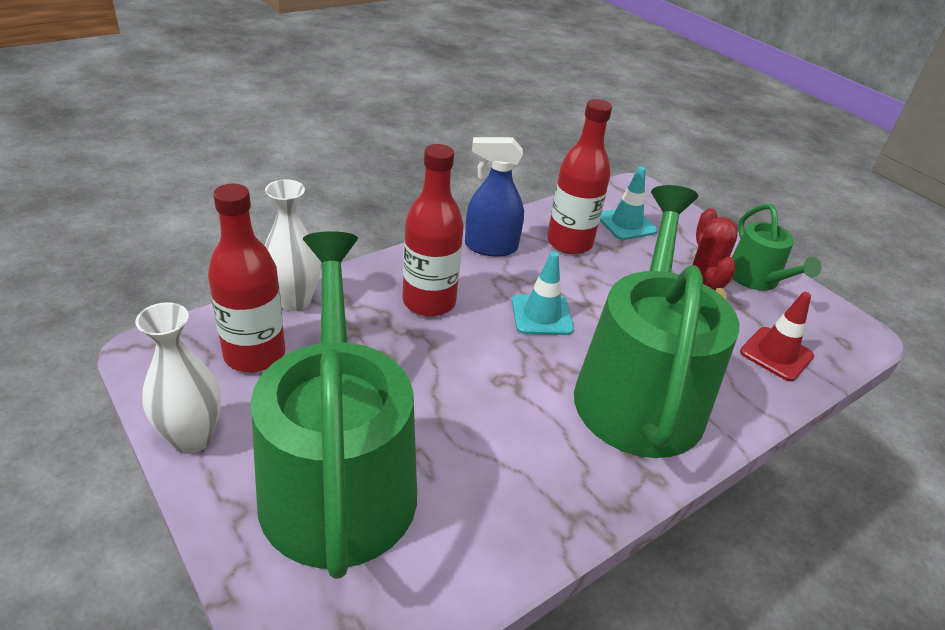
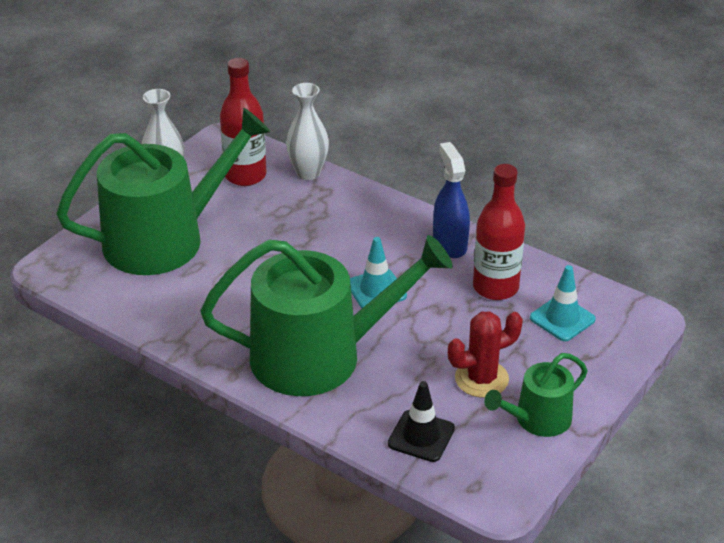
camera: 75 degrees right, 0 degrees up
(429, 302) = (351, 231): red bottle -> none
(776, 354) = (421, 436): red traffic cone -> black traffic cone

